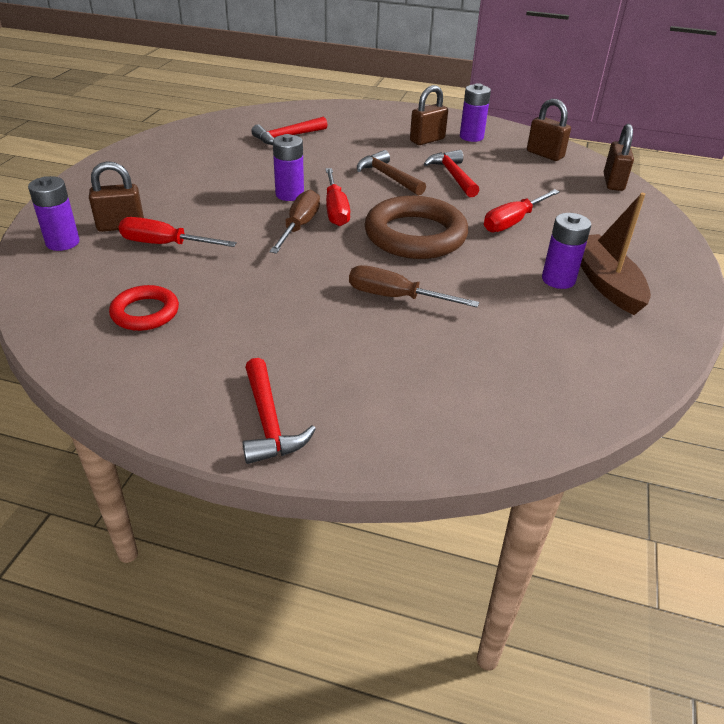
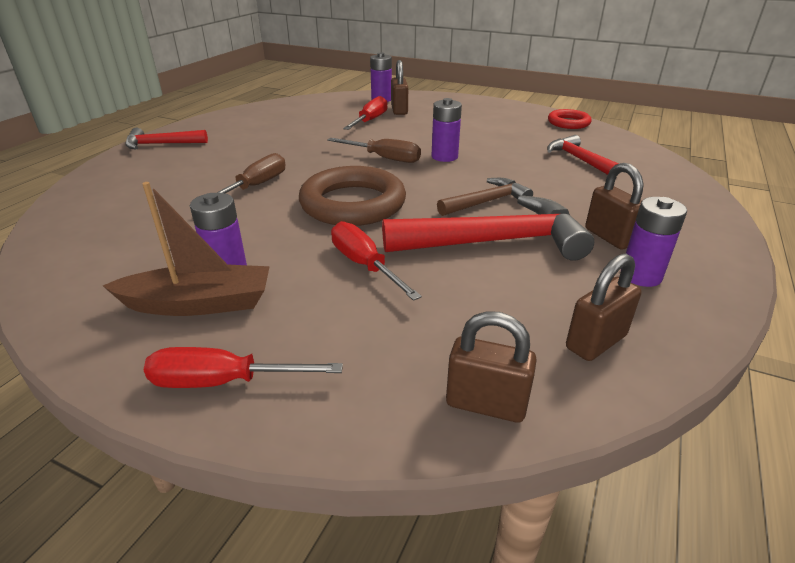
camera: 100 degrees right, 5 degrees down
(145, 312) = (290, 118): red ring -> red ring (568, 123)
(335, 210) = (412, 173): red screwdriver -> red screwdriver (223, 382)
(453, 176) = (495, 241): red hammer -> red hammer, size x1.78

